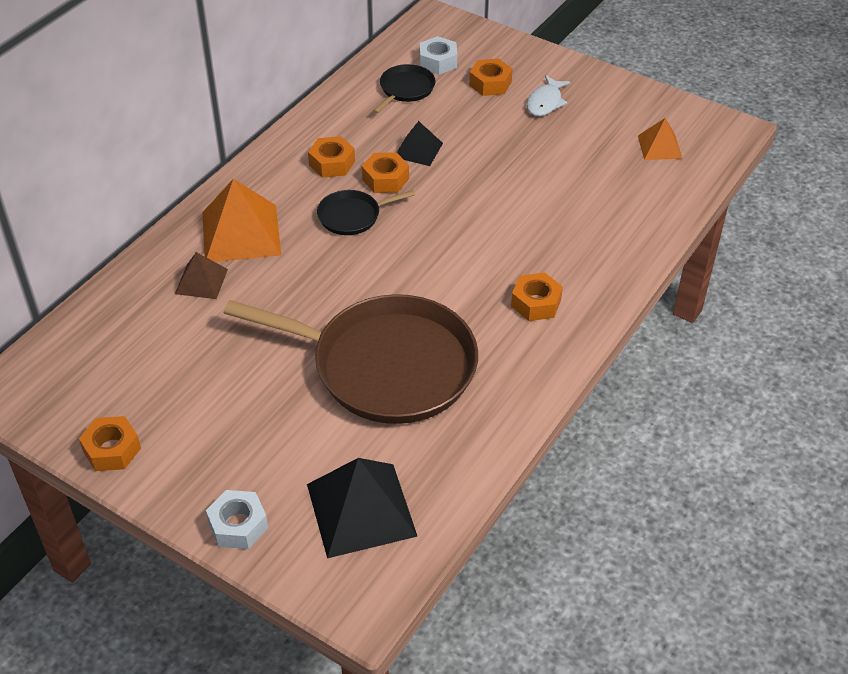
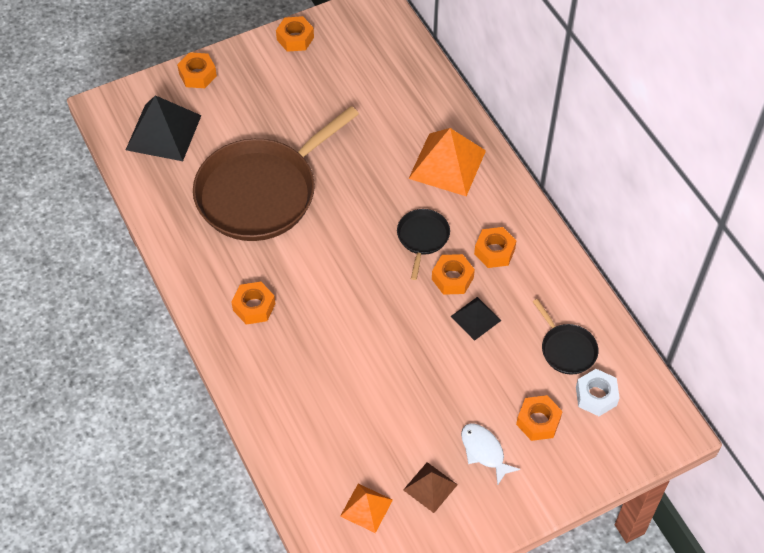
camera: 120 degrees right, 10 degrees up
(201, 281) = (411, 125): brown pyramid -> brown pyramid (430, 487)
(238, 525) = (197, 75): white nut -> orange nut

